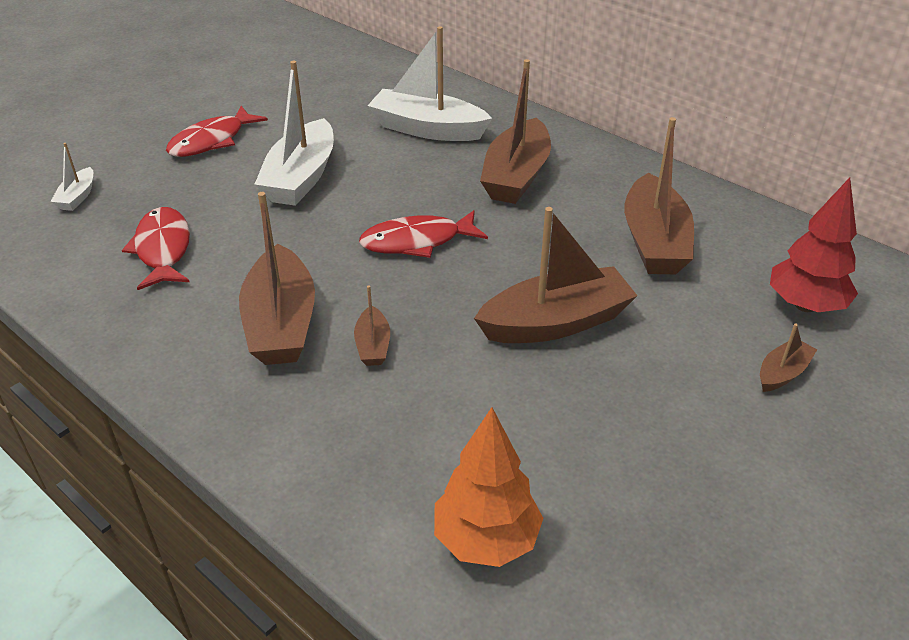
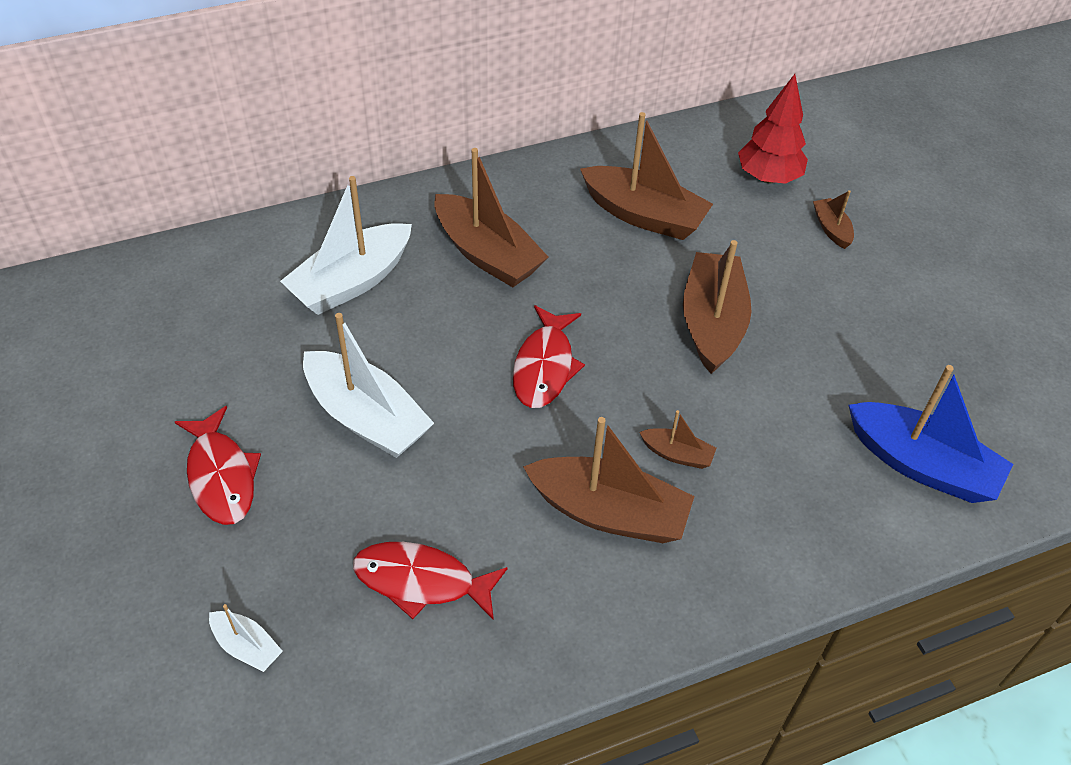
camera: 65 degrees left, 10 degrees up
(486, 539) = (922, 465): orange tree -> blue boat

